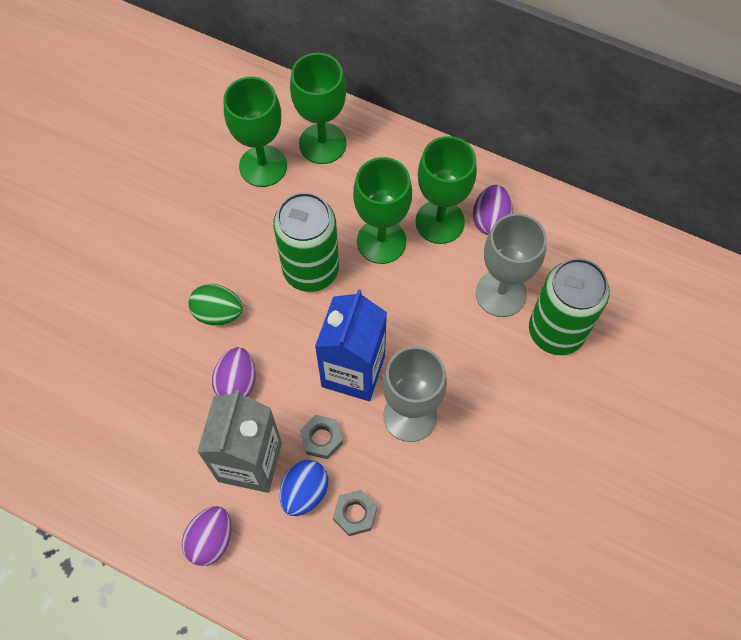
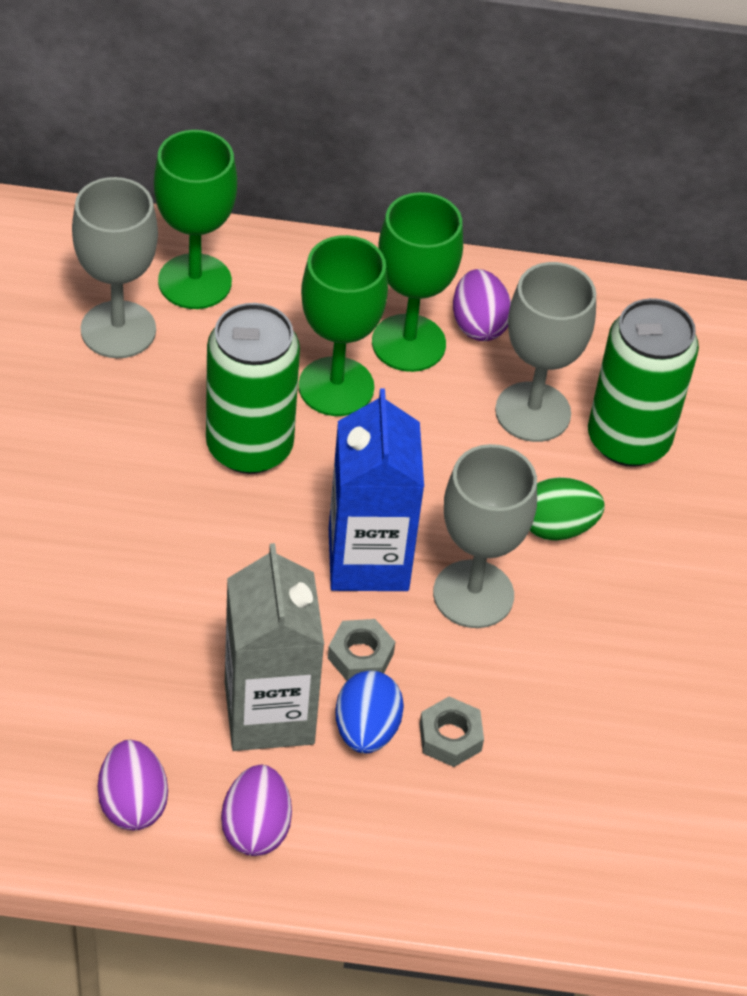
camera: 25 degrees left, 15 degrees down
(218, 313) = (135, 535): green egg -> green egg (557, 527)
(237, 382) = (204, 617): purple egg -> purple egg (133, 803)
(263, 166) = (118, 330): green goblet -> grey goblet

